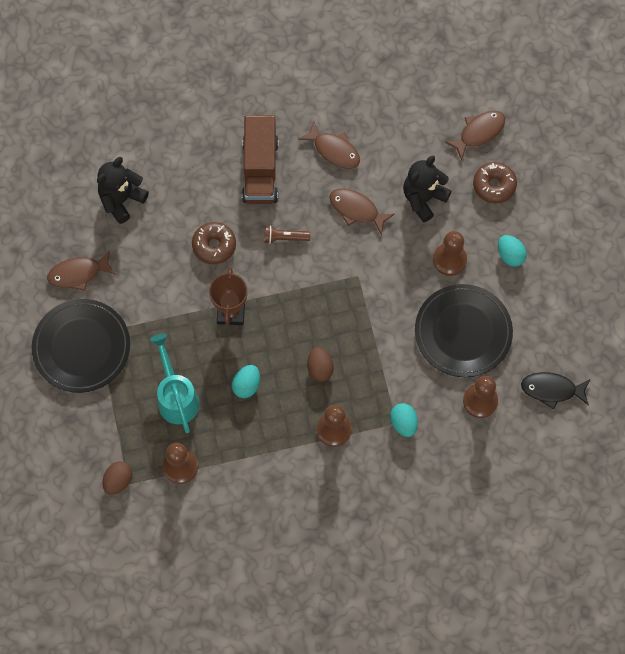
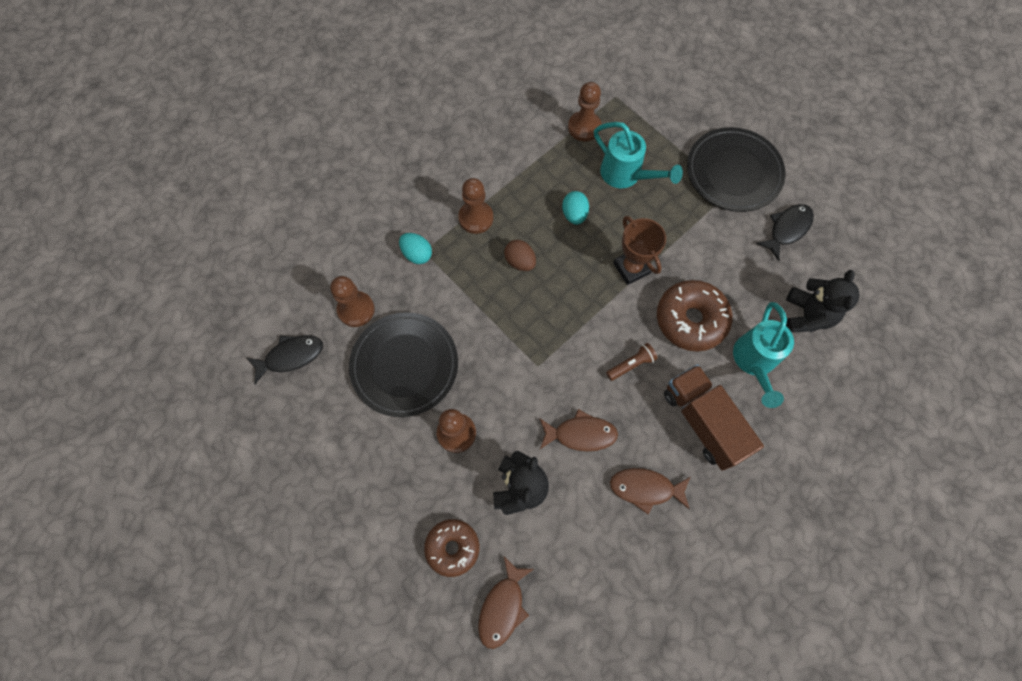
camera: 150 degrees right, 0 degrees up
(78, 274) = (787, 229): brown fish -> black fish
(118, 481) = (624, 94): brown egg -> none
(190, 189) = (754, 362): none -> turquoise watering can
(214, 246) = (690, 320): brown donut -> brown donut, size x1.51
(510, 255) = (396, 474): turquoise egg -> none

